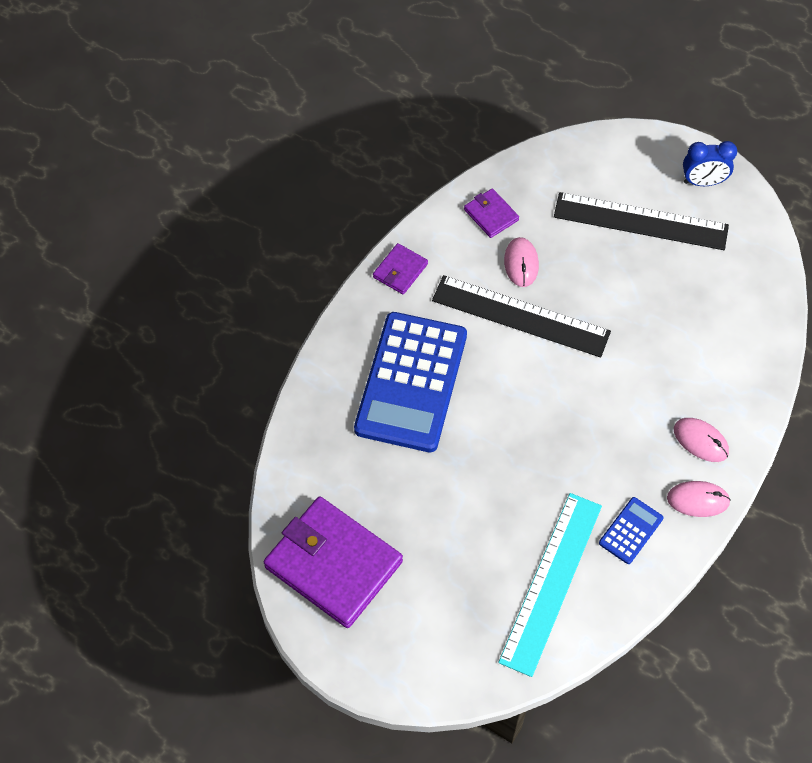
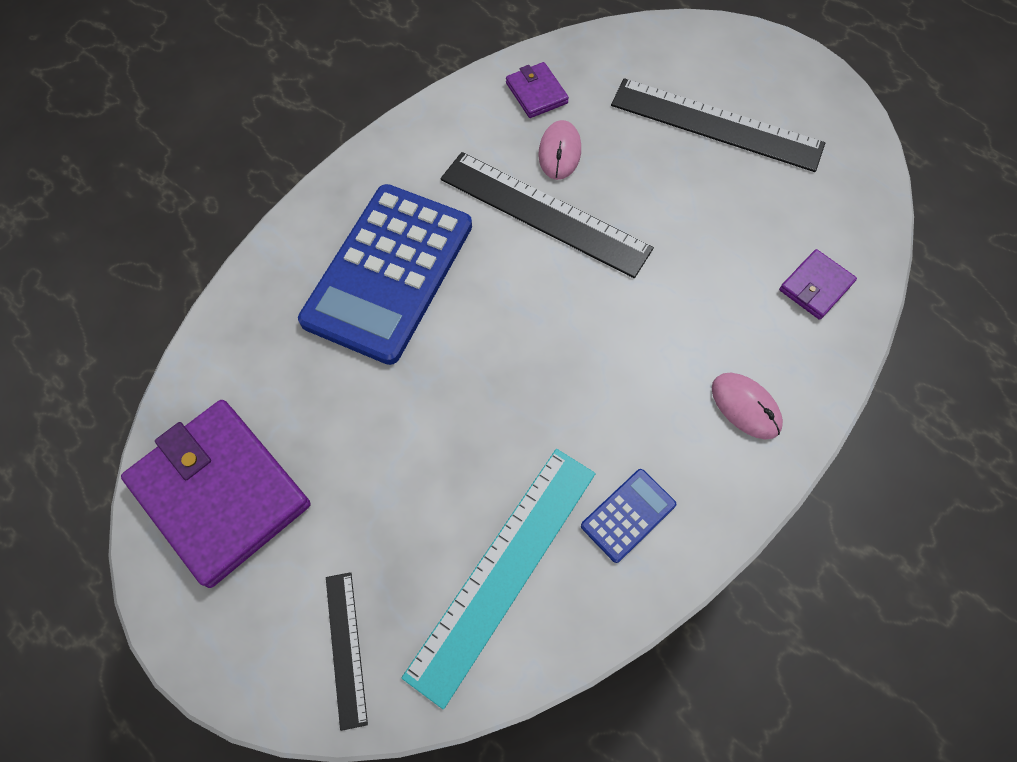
camera: 10 degrees right, 5 degrees up
(400, 271) = (412, 140): purple wallet -> purple wallet (815, 286)
(454, 651) = (346, 648): none -> black ruler
(698, 500) = (728, 487): pink mouse -> none
(703, 182) = (801, 91): blue clock -> none

